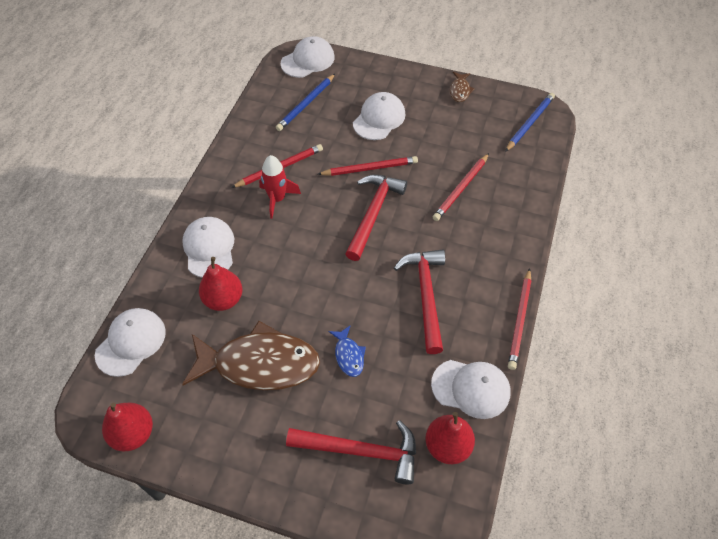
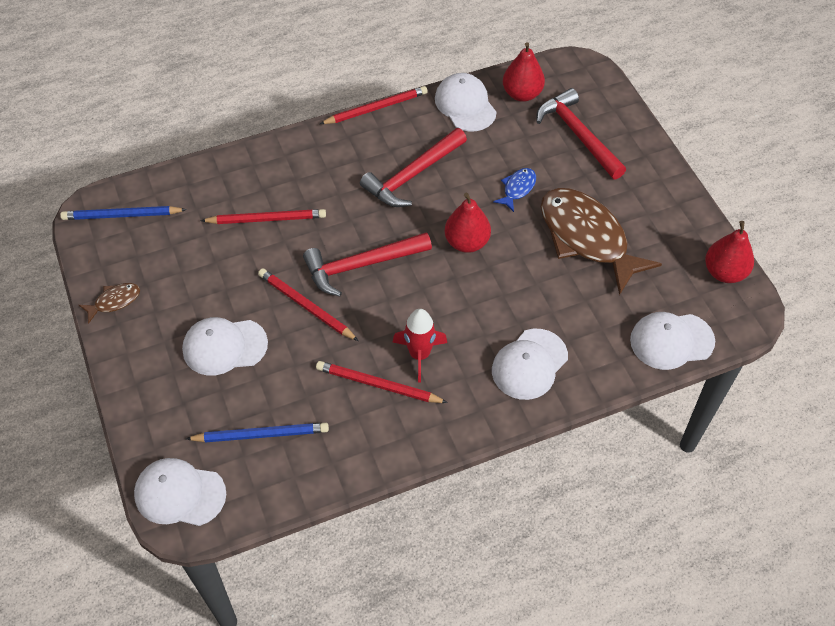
camera: 130 degrees left, 0 degrees up
(223, 299) = (563, 308): red pear -> red pear (466, 242)

